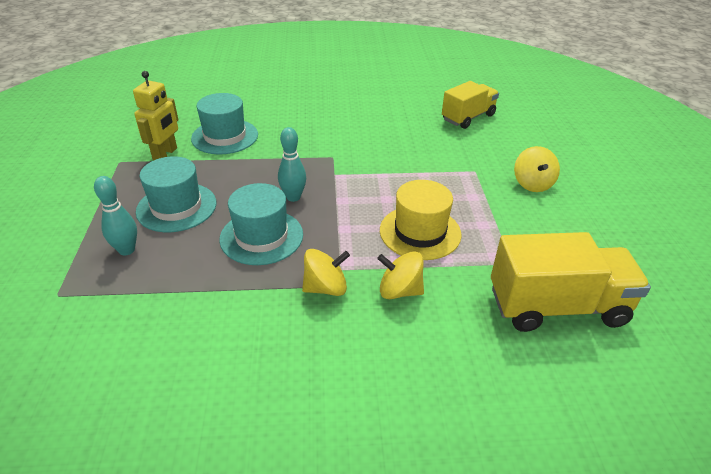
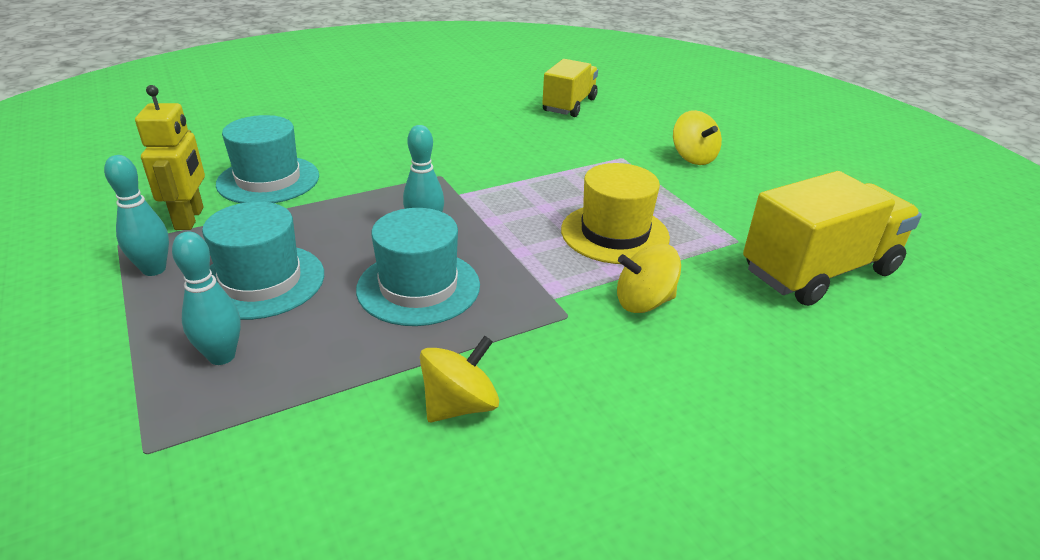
camera: 25 degrees left, 5 degrees down
(127, 184) = (154, 269): none -> turquoise bowling pin
(325, 288) = (552, 324): yellow spinning top -> yellow spinning top (460, 405)

